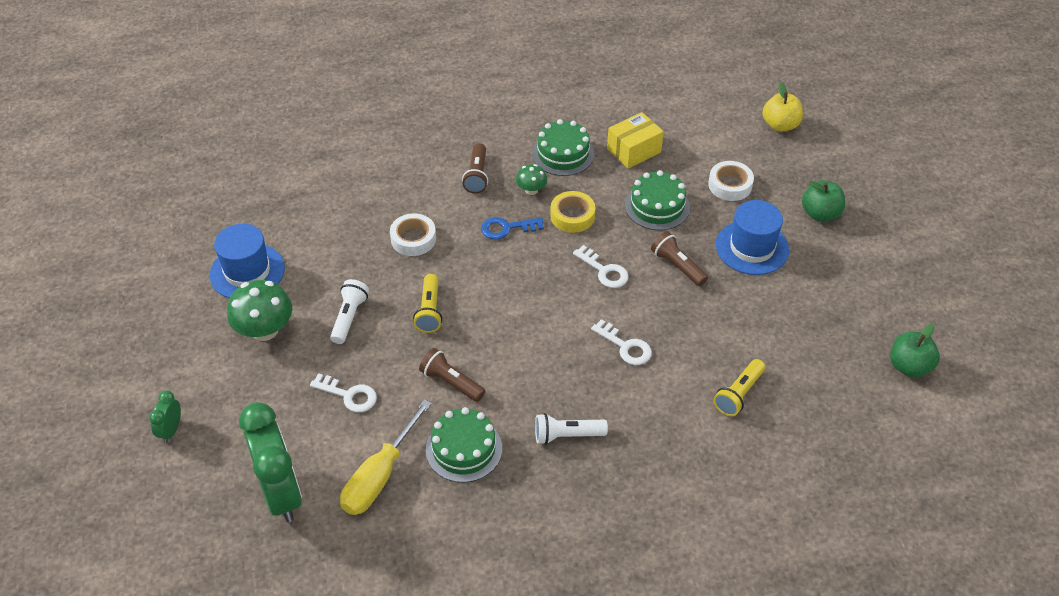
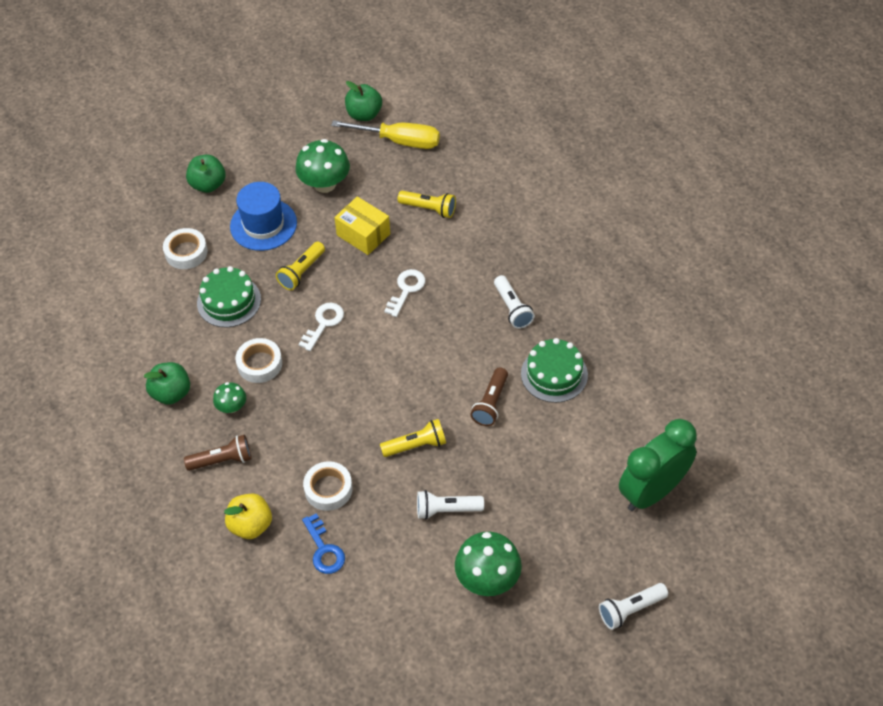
camera: 105 degrees left, 5 degrees up
(171, 430) = (630, 610): green clock -> white flashlight
(247, 271) = (419, 628): blue hat -> none
(349, 395) = (534, 477): white key -> none
(379, 477) = (606, 425): yellow screwdriver -> yellow screwdriver (400, 141)
(507, 228) = (291, 413): blue key -> blue key (324, 549)
(563, 154) = (171, 393): green cake -> green apple
(572, 216) = (259, 364): yellow tape -> white tape
(634, 150) = (153, 335): yellow box -> yellow box (363, 234)
(677, 266) = (301, 272): brown flashlight -> yellow flashlight
(780, 125) = (91, 228): yellow apple -> yellow apple (251, 525)
(800, 308) = (324, 184): none -> green mushroom

